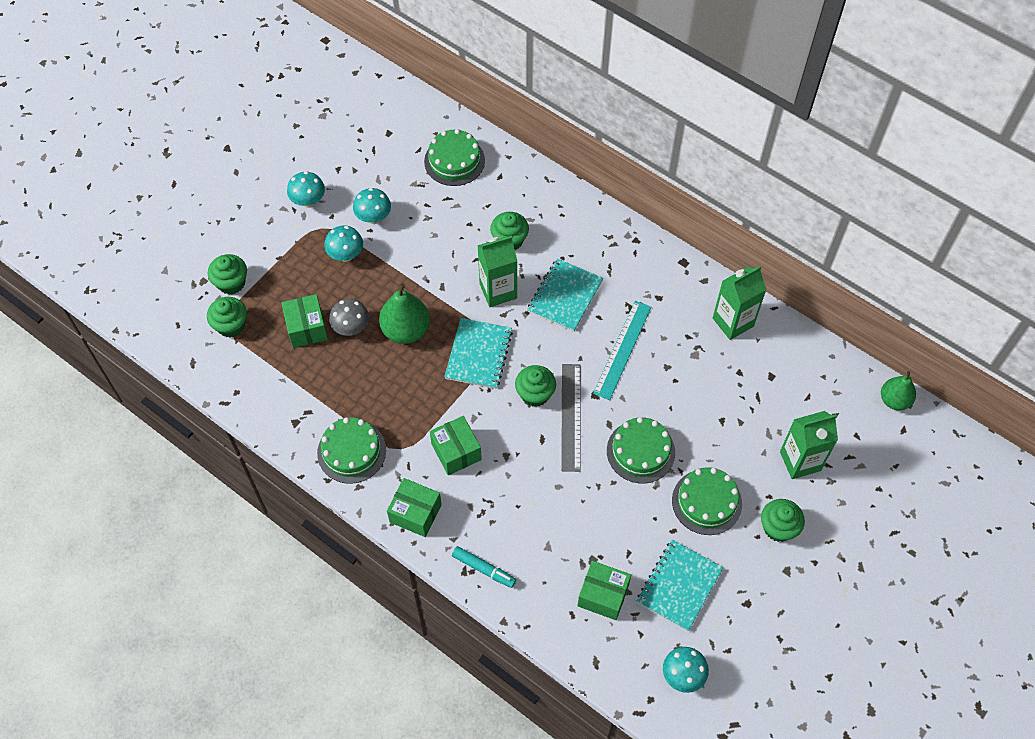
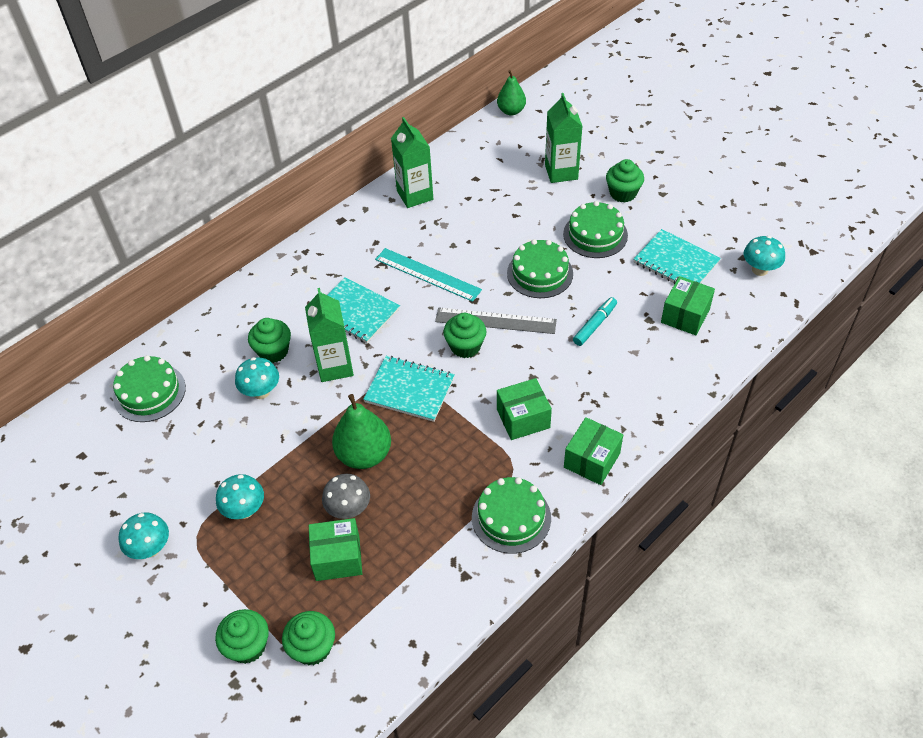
camera: 80 degrees left, 10 degrees down
(373, 217) = (200, 478): turquoise mushroom -> turquoise mushroom (261, 392)
(483, 569) = (657, 405): turquoise marker -> turquoise marker (595, 325)

